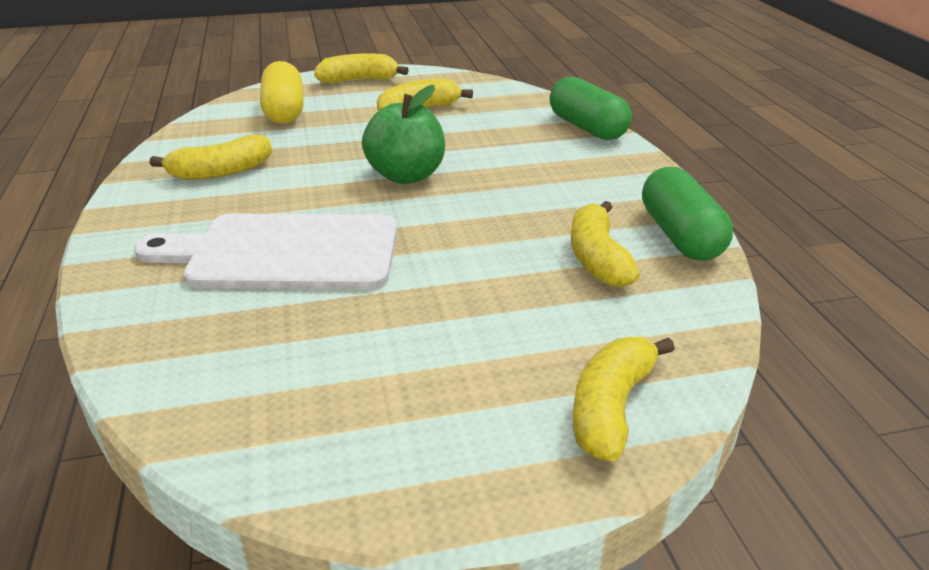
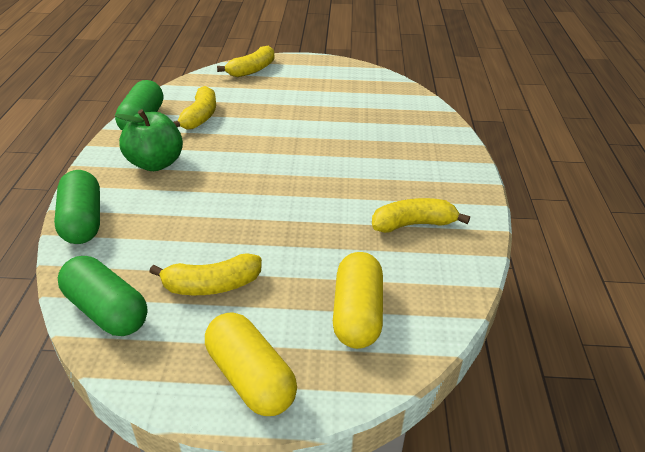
camera: 165 degrees left, 5 degrees up
(285, 253) = (365, 147): white cutting board -> none
(359, 80) = (250, 378): yellow banana -> yellow capsule
(406, 176) = (270, 193): green apple -> green apple (155, 163)
(491, 90) = (106, 311): none -> green capsule

